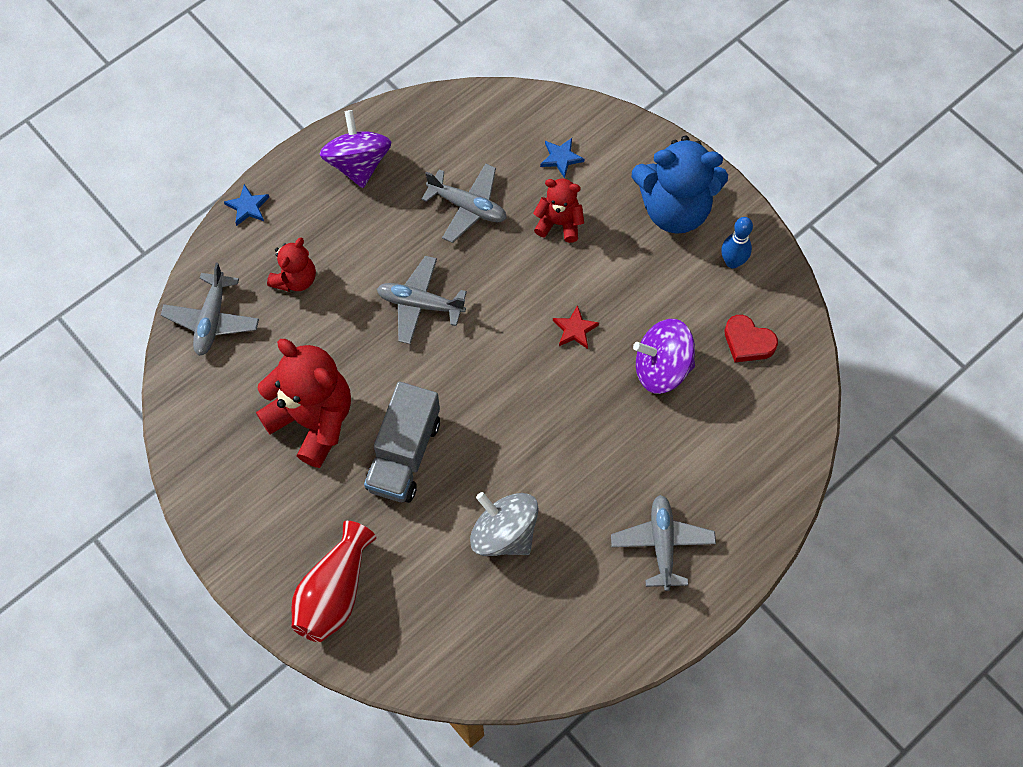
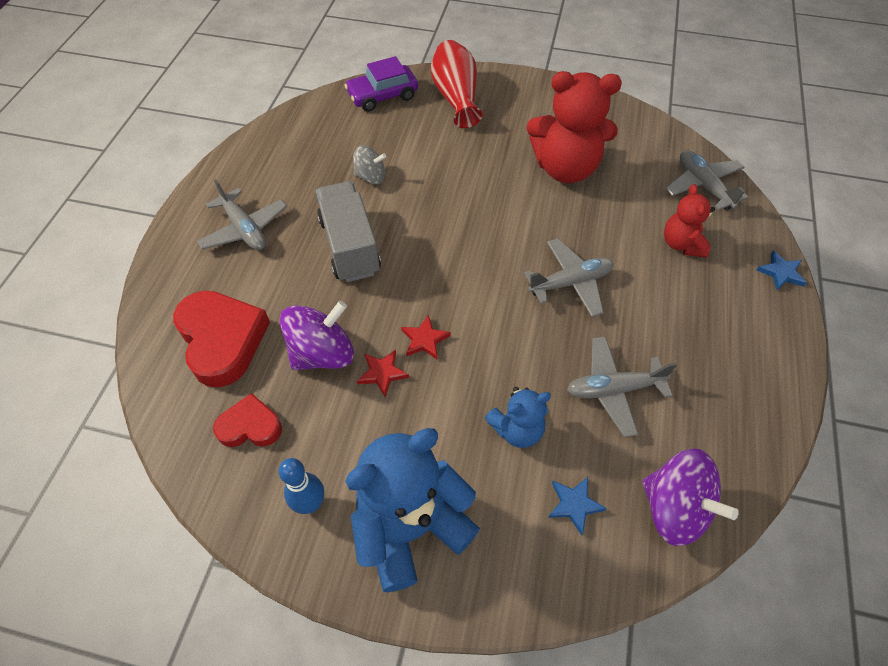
camera: 145 degrees right, 10 degrees down
(358, 163) = (746, 366): purple spinning top -> purple spinning top (674, 508)
(404, 454) = (482, 183): grey truck -> grey truck (350, 246)
(410, 651) = (382, 96): none -> purple car
(504, 533) = (370, 177): grey spinning top -> grey spinning top, size x0.60
(559, 223) = (517, 429): red teddy bear -> blue teddy bear
(626, 322) = (382, 373): none -> red star
(736, 431) = (222, 340): none -> red heart

